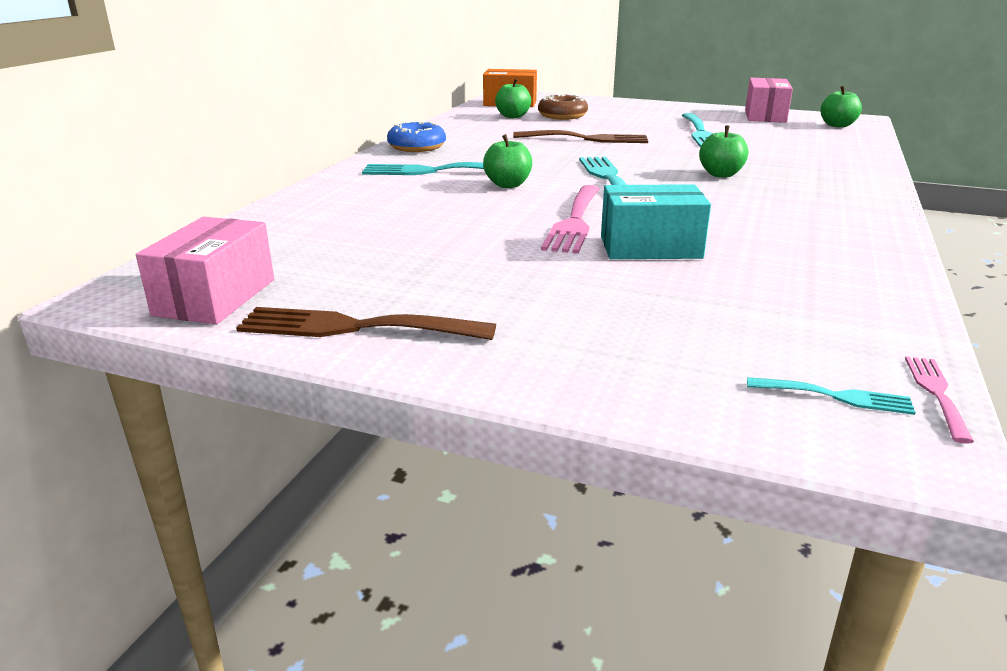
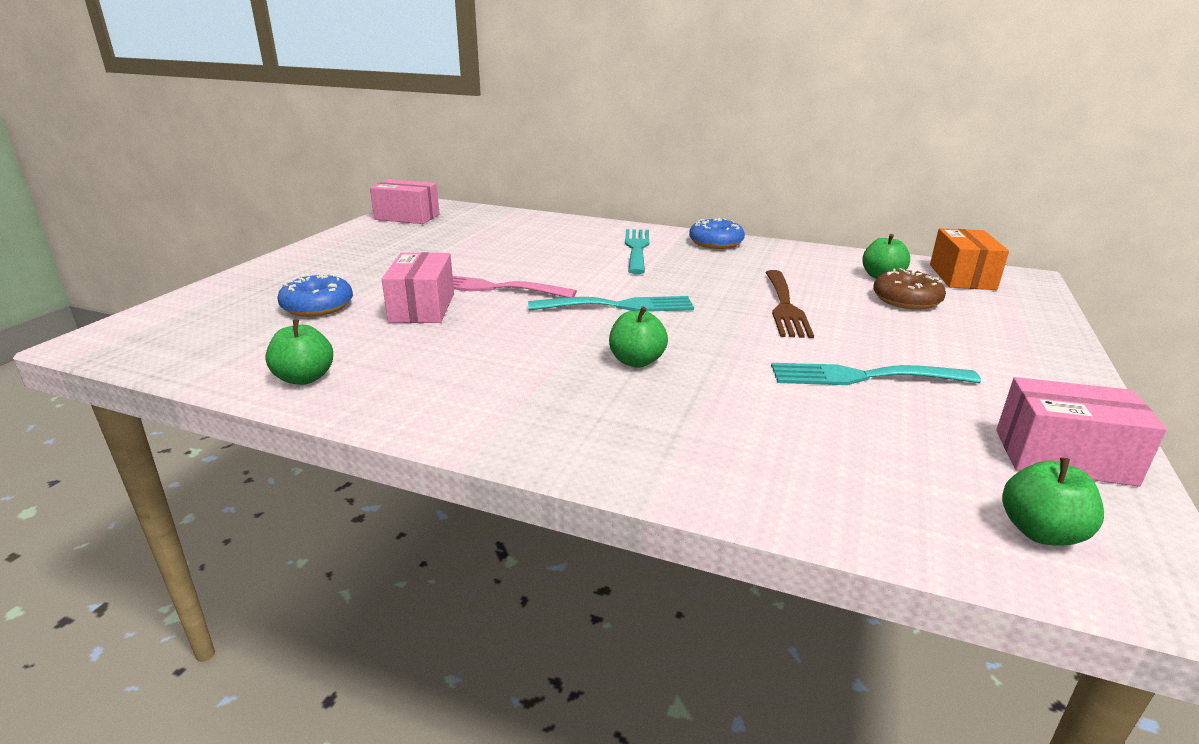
camera: 90 degrees right, 0 degrees up
(354, 327) = (350, 239): brown fork -> none
(508, 185) = (596, 270): green apple -> green apple (304, 378)
(650, 247) = (422, 307): turquoise box -> pink box
(677, 303) = (317, 306): none -> blue donut
(836, 396) = (162, 331): turquoise fork -> none
(936, 393) = (129, 360): pink fork -> none

